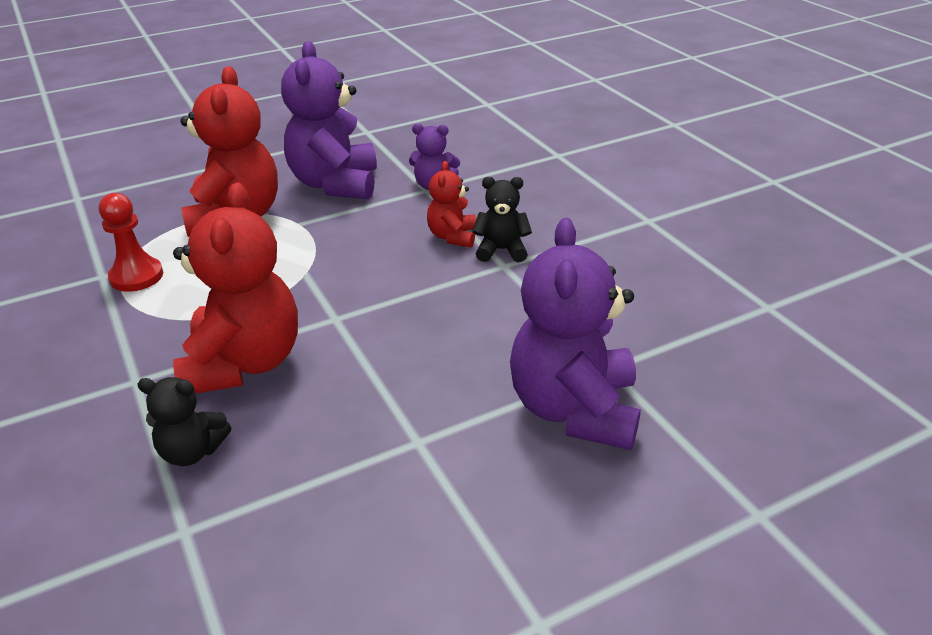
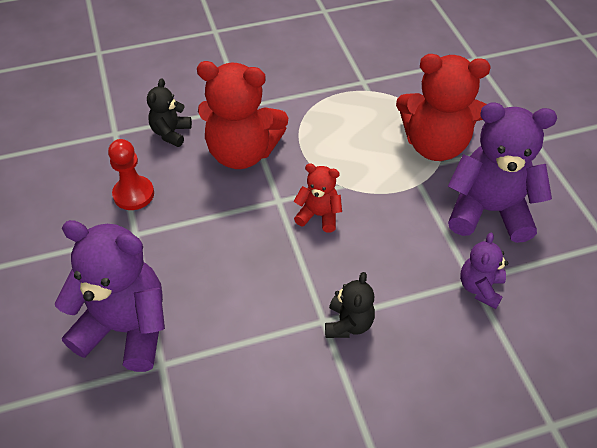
camera: 100 degrees right, 15 degrees up
(136, 276) = (358, 97): red pawn -> red pawn (133, 194)
(453, 237) = (379, 289): red teddy bear -> red teddy bear (319, 215)

